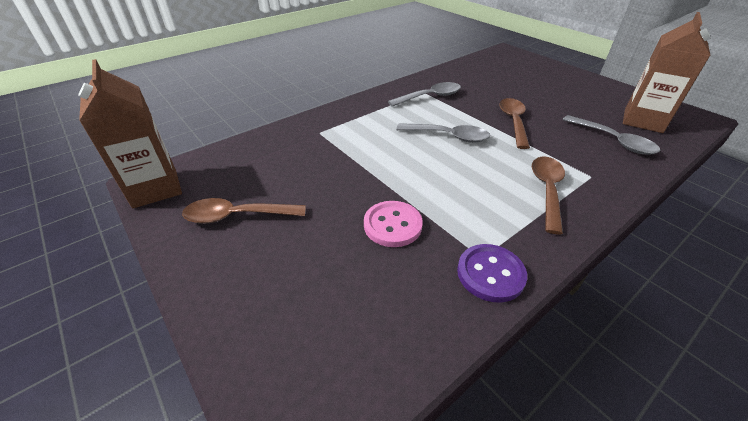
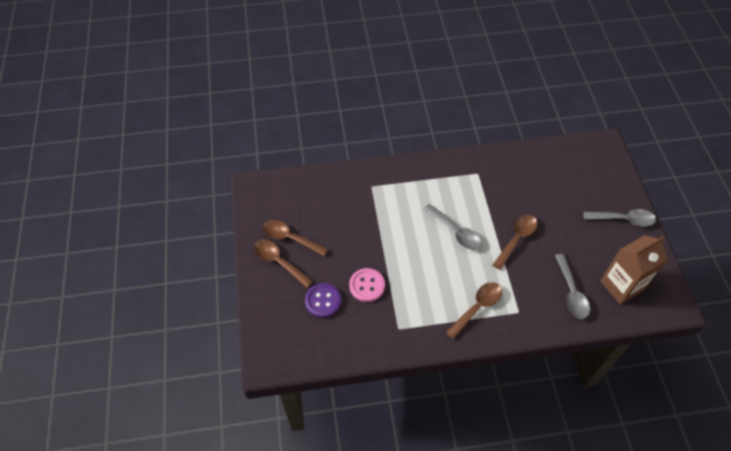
camera: 30 degrees right, 15 degrees up
(155, 188) = (255, 194): brown carton -> none
(233, 252) = (279, 262): none -> brown spoon
(430, 97) = (478, 182): grey spoon -> grey spoon (623, 219)
(490, 274) = (394, 340): purple button -> purple button (323, 301)

